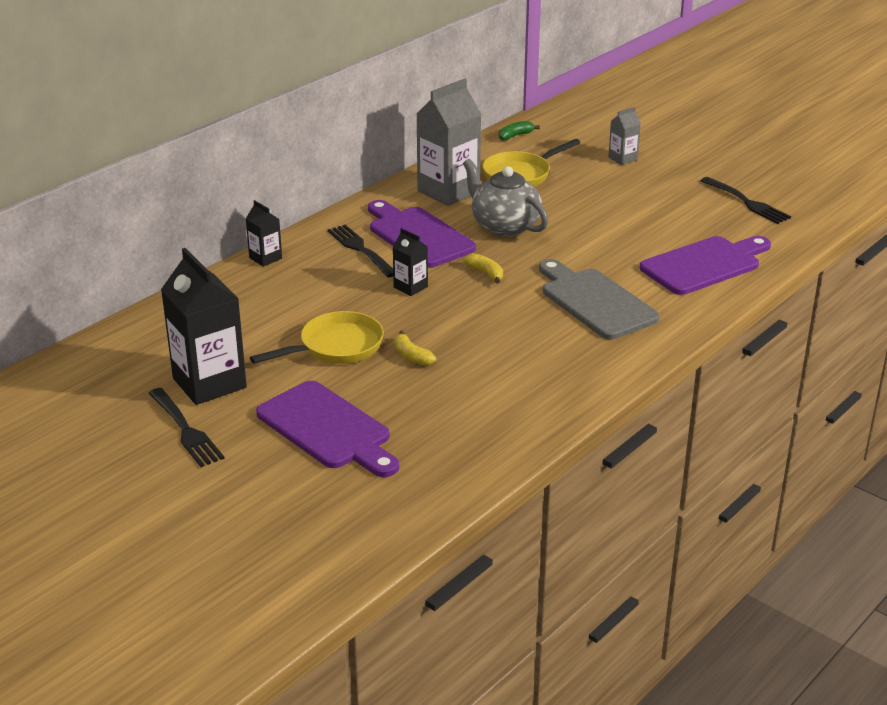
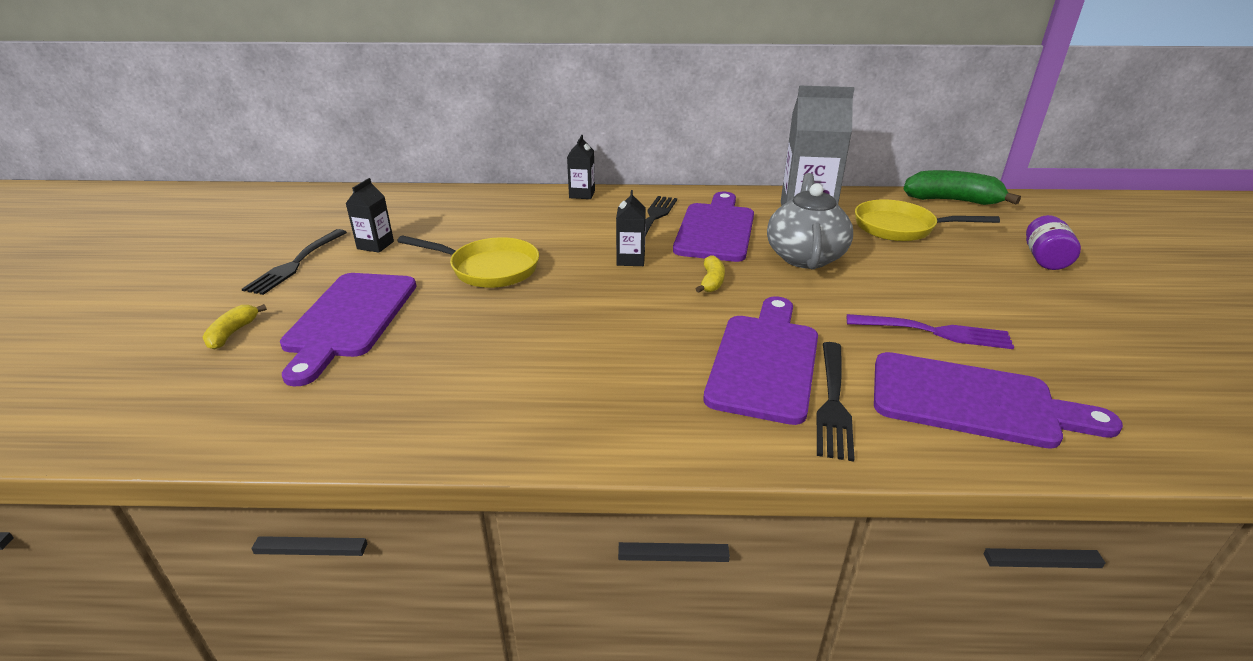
camera: 50 degrees right, 0 degrees up
(209, 383) = (375, 245): black carton -> black carton, size x0.49
(412, 356) = (517, 307): yellow banana -> yellow banana (232, 333)
(515, 136) = (952, 200): green banana -> green banana, size x1.98
(595, 301) = (765, 362): grey cutting board -> purple cutting board
(622, 158) = (1044, 259): grey carton -> purple jar
(639, 237) = (933, 332): none -> purple fork
(746, 202) = (1159, 368): black fork -> black fork (832, 401)

